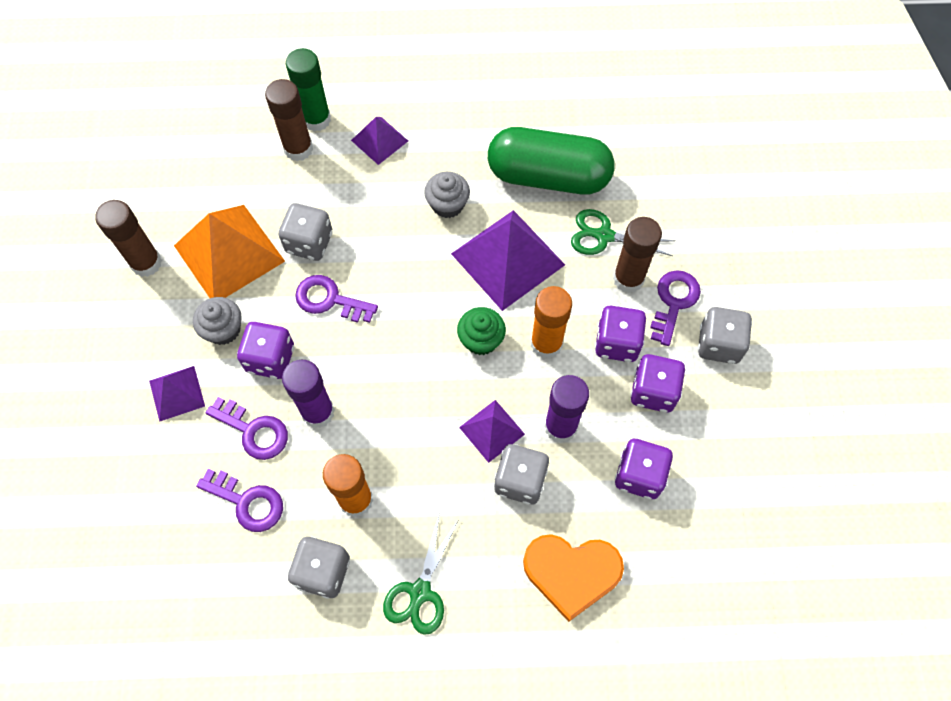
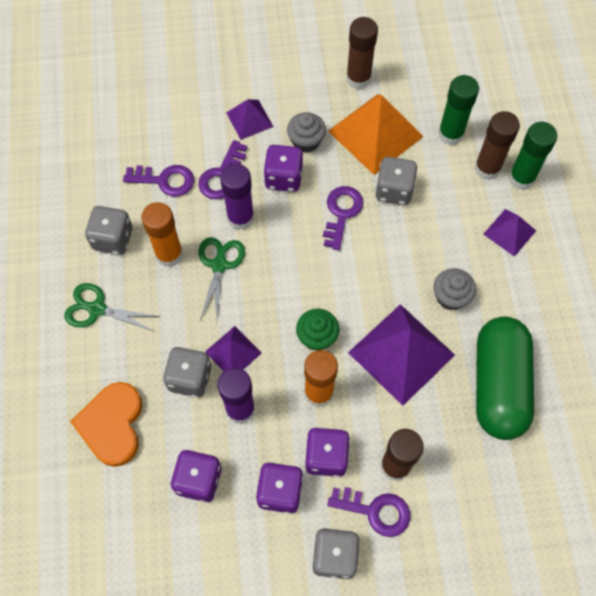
camera: 85 degrees right, 0 degrees up
(246, 177) = (450, 134): none -> green glue stick
(247, 502) = (165, 180): purple key -> purple key turned 105 degrees counterclockwise
(604, 236) = (439, 441): green scissors -> green scissors (219, 265)

